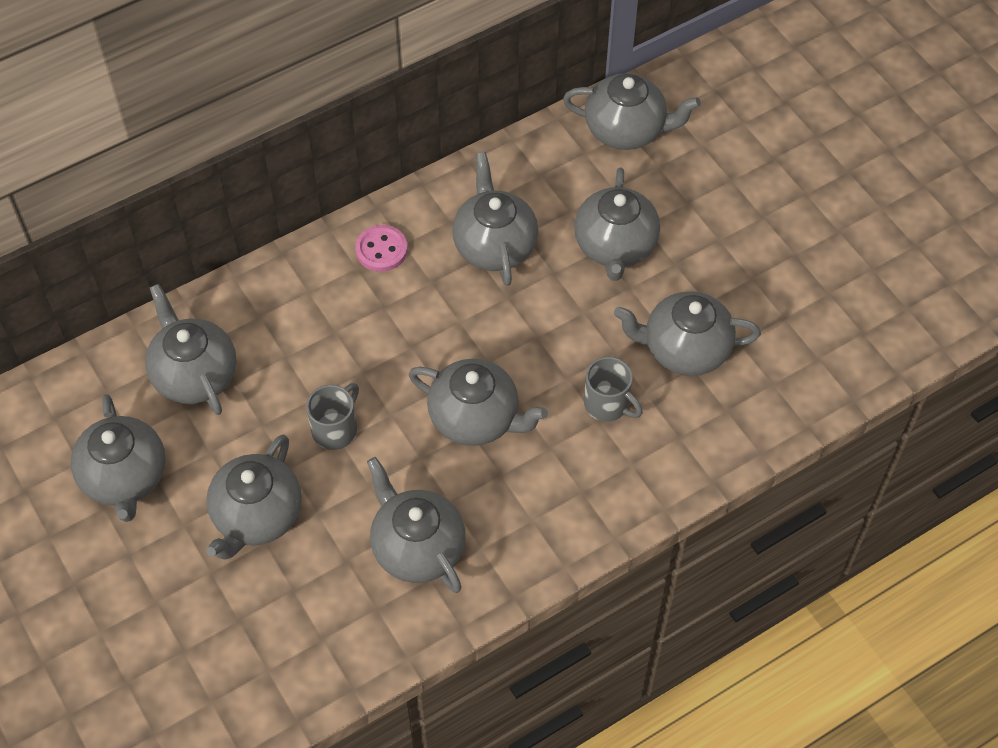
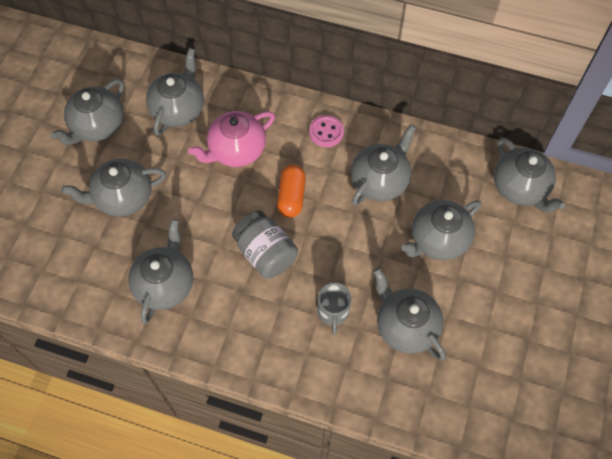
camera: 50 degrees right, 5 degrees up
(313, 354) = (236, 150): none -> pink teapot
(335, 429) = (202, 194): grey mug -> none
(429, 342) = (291, 196): none -> orange capsule
(476, 418) = (265, 253): grey teapot -> grey jar

